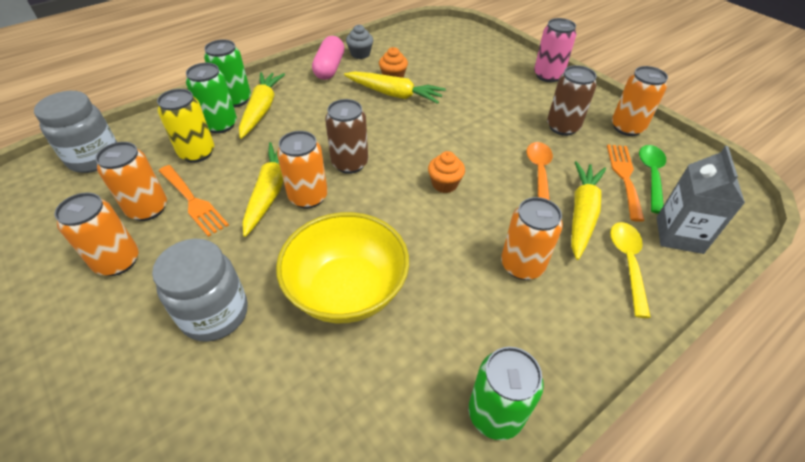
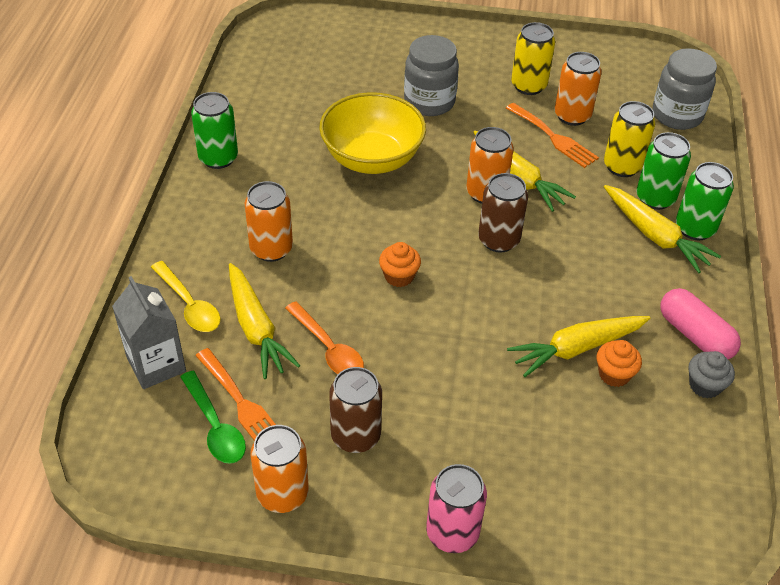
camera: 135 degrees right, 0 degrees up
(117, 261) = (528, 86): orange can -> yellow can
(193, 202) = (554, 138): orange fork -> orange fork turned 135 degrees counterclockwise

